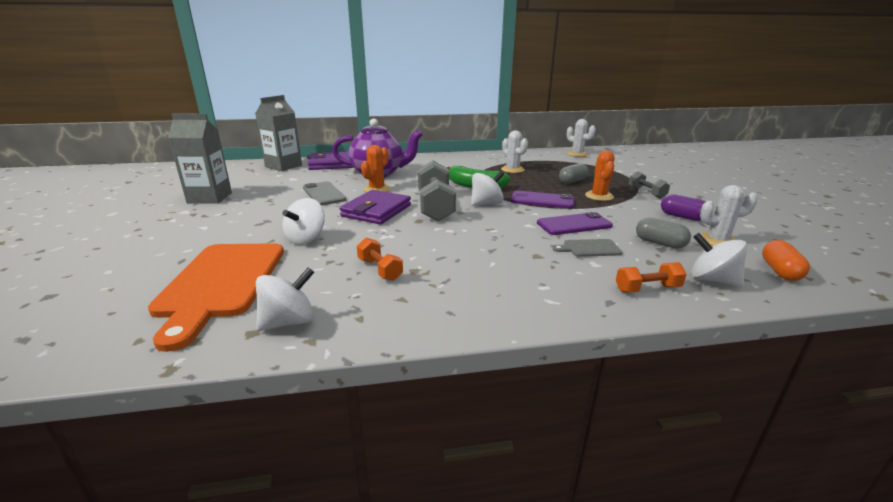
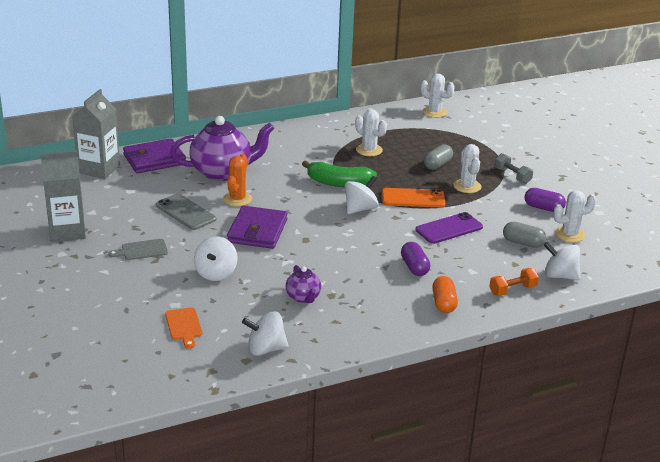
camera: 15 degrees left, 5 degrees up
(221, 283) = (184, 326): orange cutting board -> orange cutting board, size x0.43
(289, 322) = (265, 349): white spinning top -> white spinning top turned 135 degrees counterclockwise
(380, 269) = (303, 298): orange dumbbell -> purple teapot
(435, 206) = (312, 218): grey dumbbell -> none
(525, 253) = (414, 267): none -> purple capsule
(542, 200) = (413, 198): purple phone -> orange phone
(589, 248) = (466, 255): grey cutting board -> grey cutting board (142, 250)
(599, 196) = (467, 186): orange cactus -> white cactus
(780, 271) = (610, 262): orange capsule -> orange capsule (444, 303)

